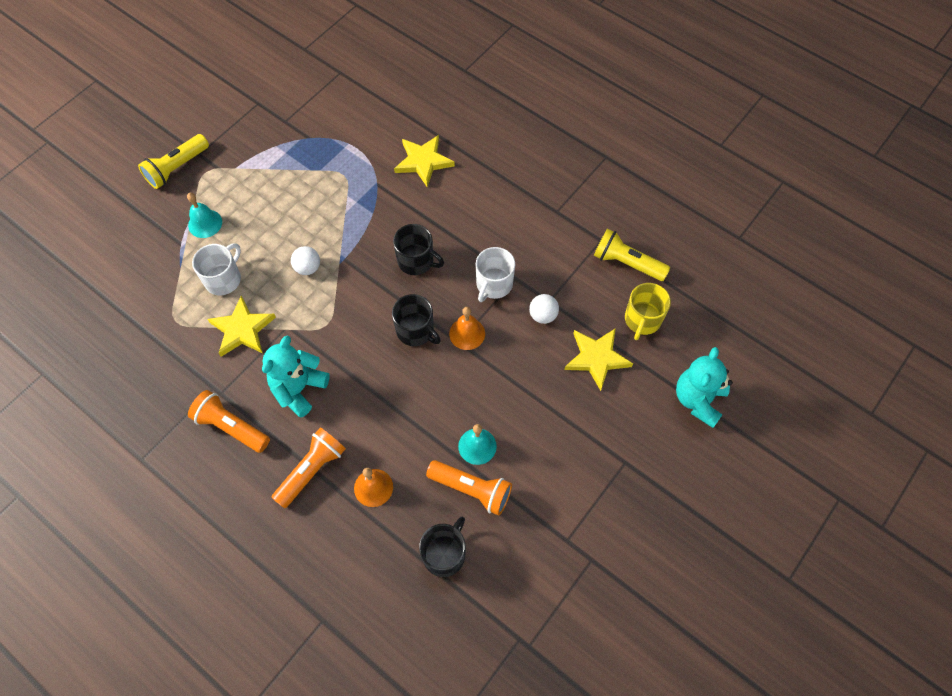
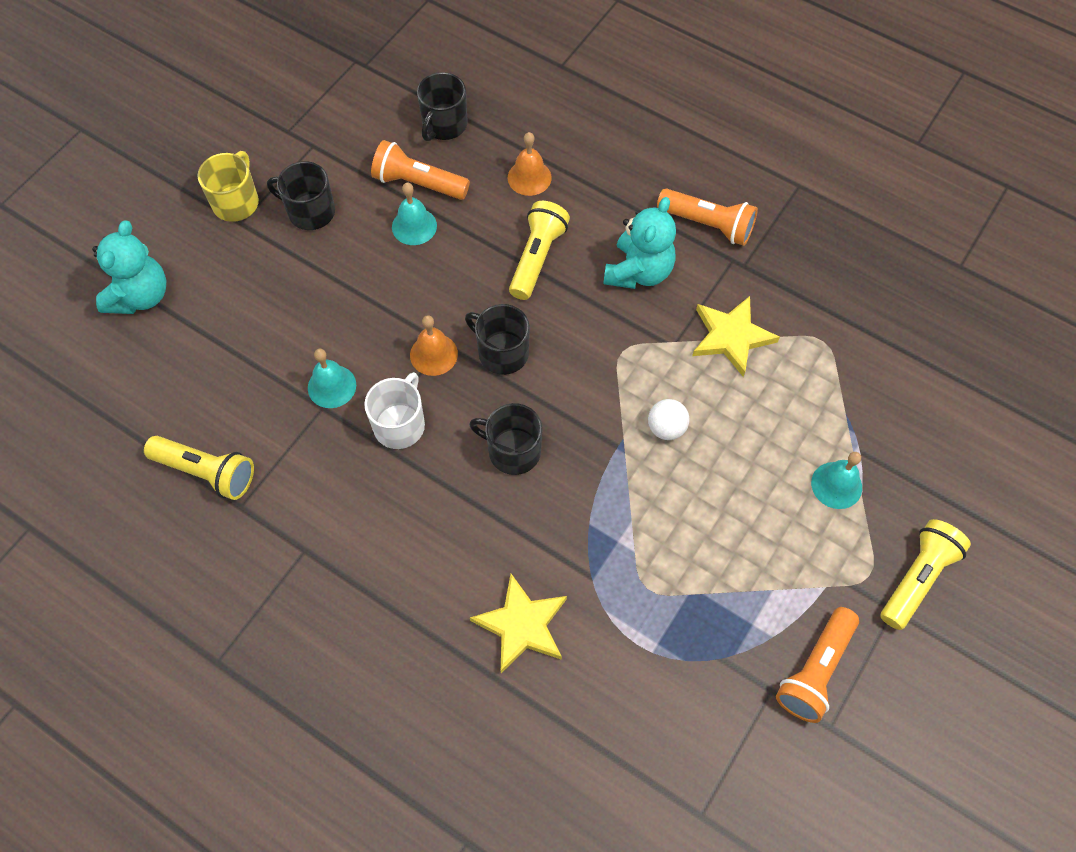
camera: 175 degrees right, 0 degrees up
(223, 279) = (779, 403): white mug -> none
(311, 470) = (602, 188): orange flashlight -> orange flashlight (815, 670)
(378, 408) = (537, 258): none -> yellow flashlight
(543, 315) = (332, 386): white ball -> turquoise bell
(566, 468) = (310, 211): none -> black mug
(596, 358) = (263, 336): yellow star -> none
(642, 320) = (196, 390): yellow mug -> yellow mug (236, 202)

